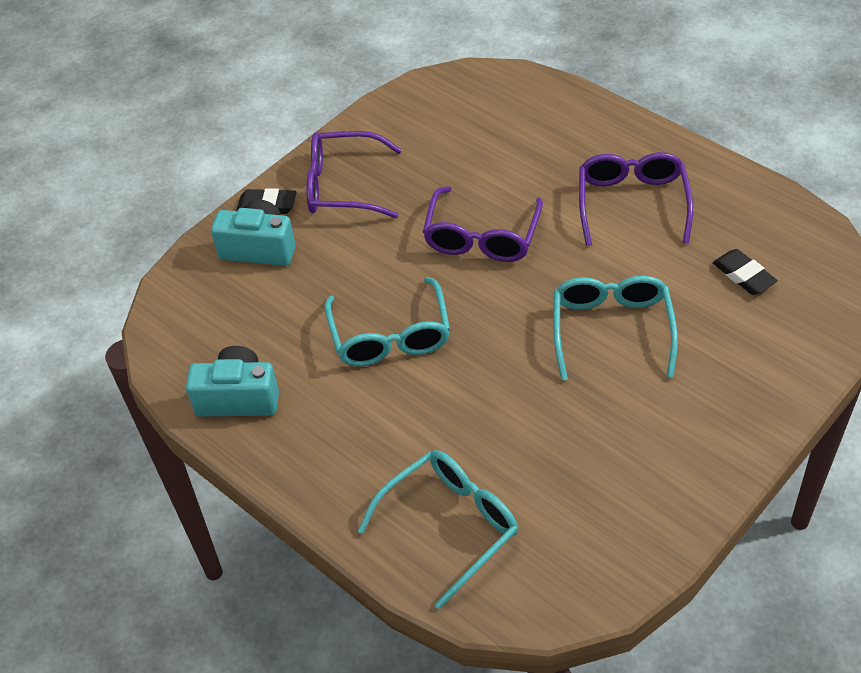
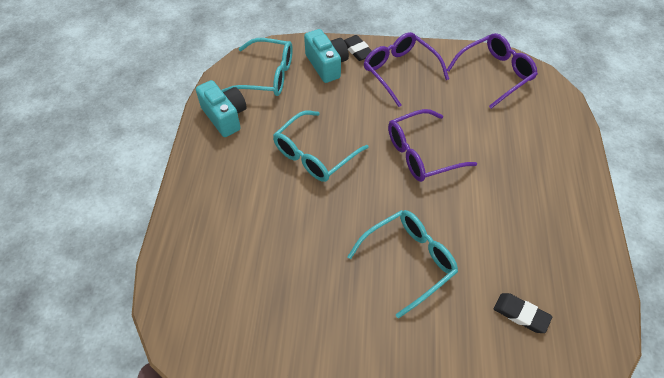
camera: 50 degrees right, 5 degrees up
(449, 527) = (205, 260): turquoise glasses -> turquoise glasses (266, 75)
(632, 204) = (520, 214): purple glasses -> purple glasses (494, 74)
(743, 275) = (521, 314): black eraser -> black eraser turned 75 degrees counterclockwise

